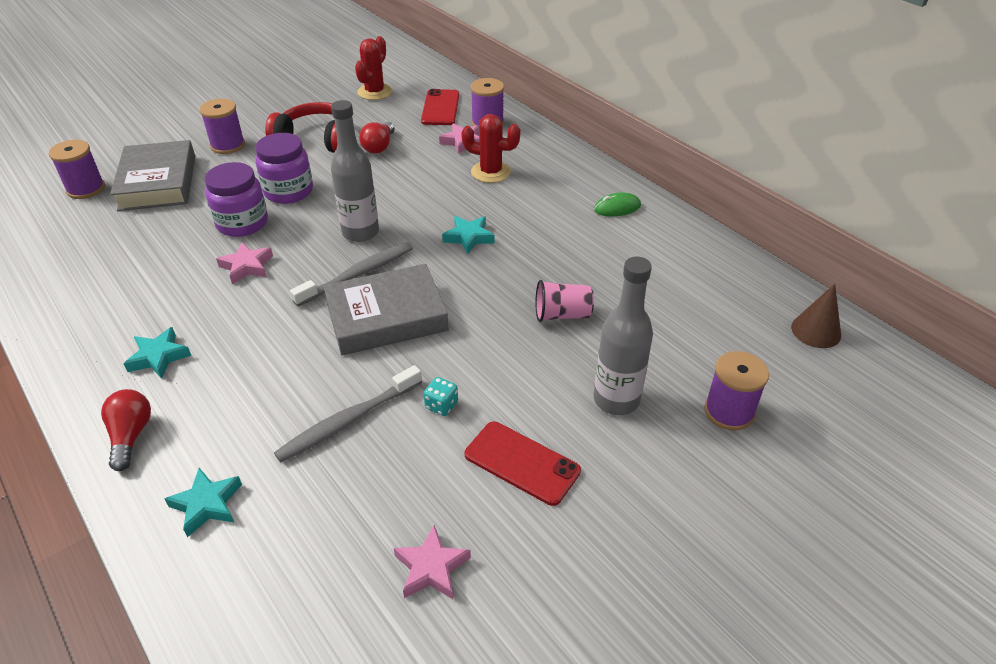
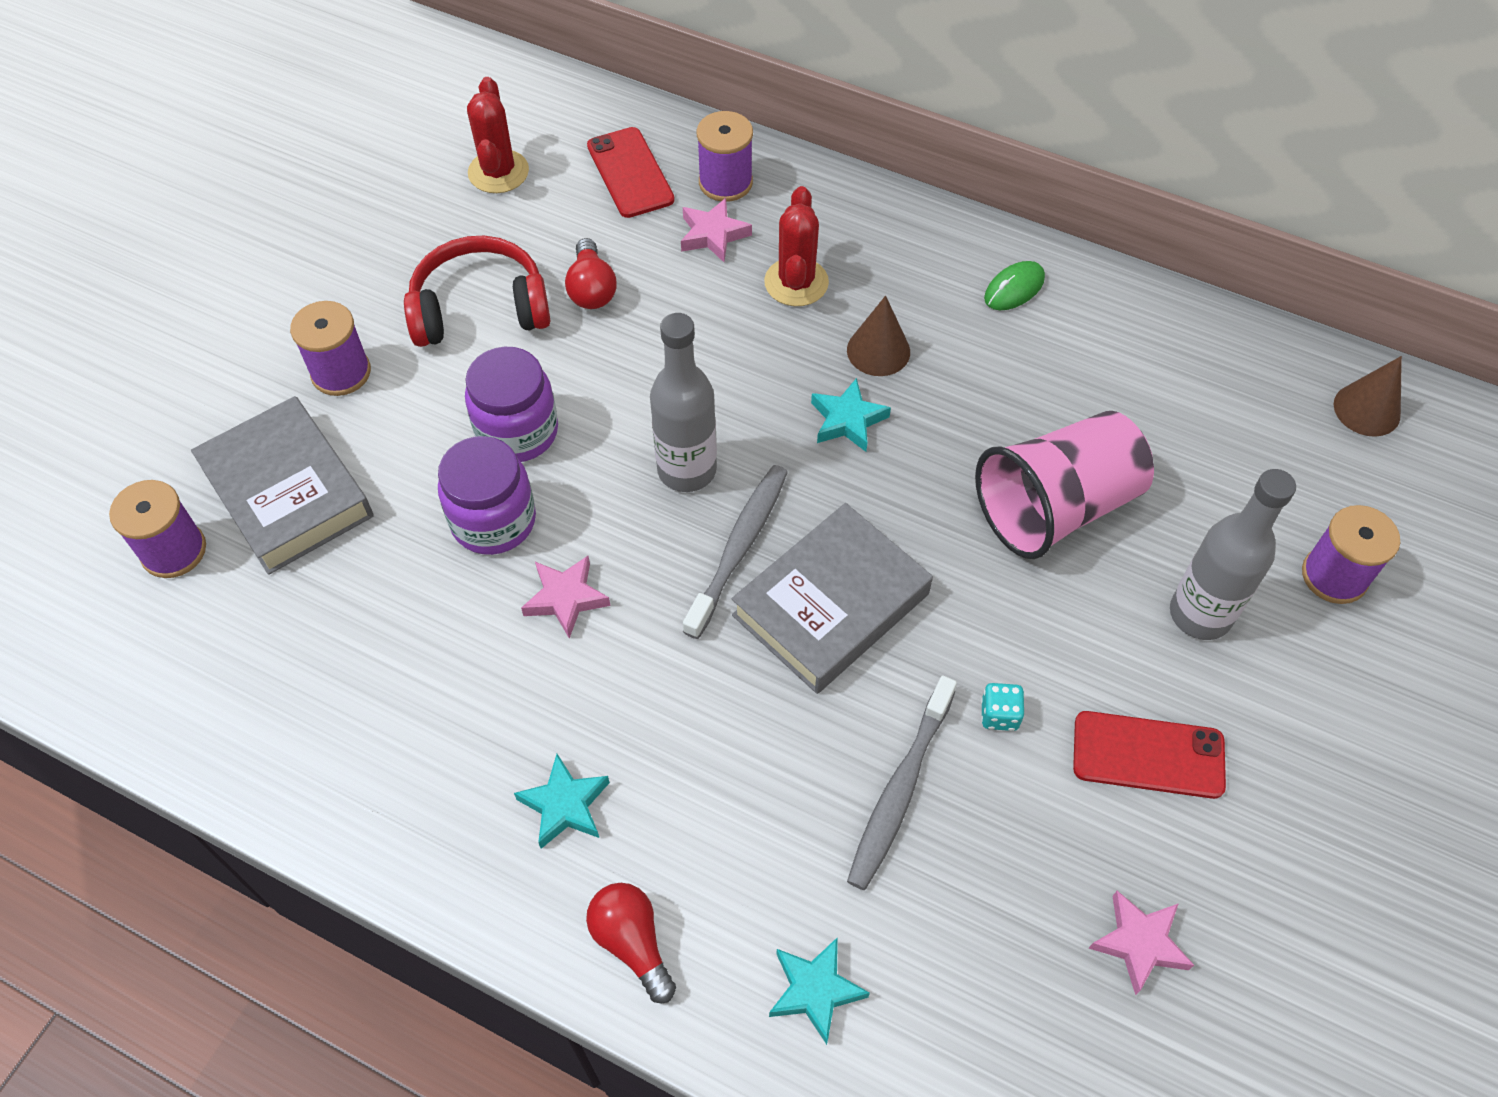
camera: 25 degrees left, 15 degrees up
(490, 172) = (796, 282): red cactus -> red cactus turned 75 degrees counterclockwise
(512, 213) = (878, 351): none -> brown cone
(562, 315) = (1056, 507): pink cup -> pink cup, size x1.91

